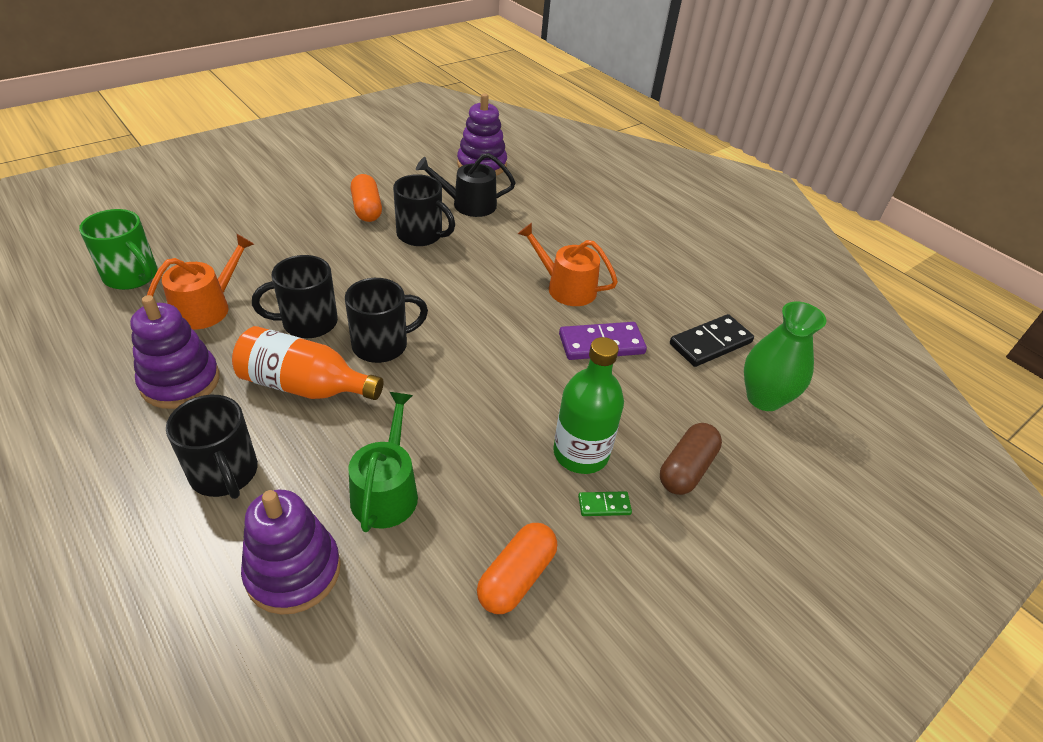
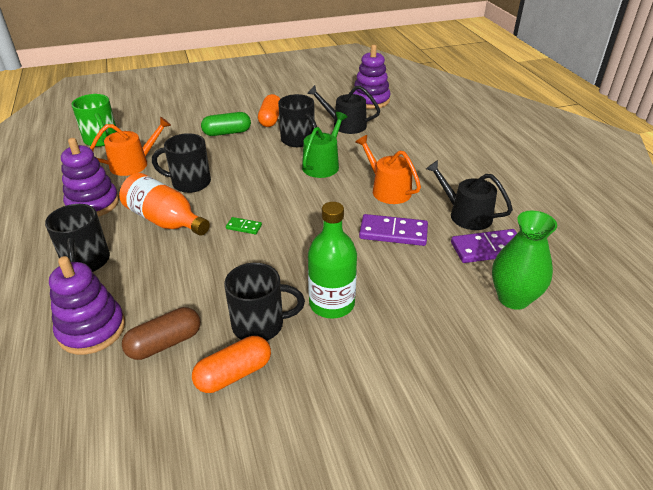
camera: 25 degrees right, 5 degrees down
(318, 238) = (227, 133): none -> green capsule
(382, 345) = (230, 205): black mug -> black mug (260, 324)
(386, 490) = (178, 295): green watering can -> green watering can (323, 165)
(604, 505) = (328, 343): green domino -> green domino (244, 227)
(667, 305) = (465, 215): none -> black watering can
(686, 469) = (412, 334): brown capsule -> brown capsule (165, 343)
(710, 343) = (488, 249): black domino -> purple domino

